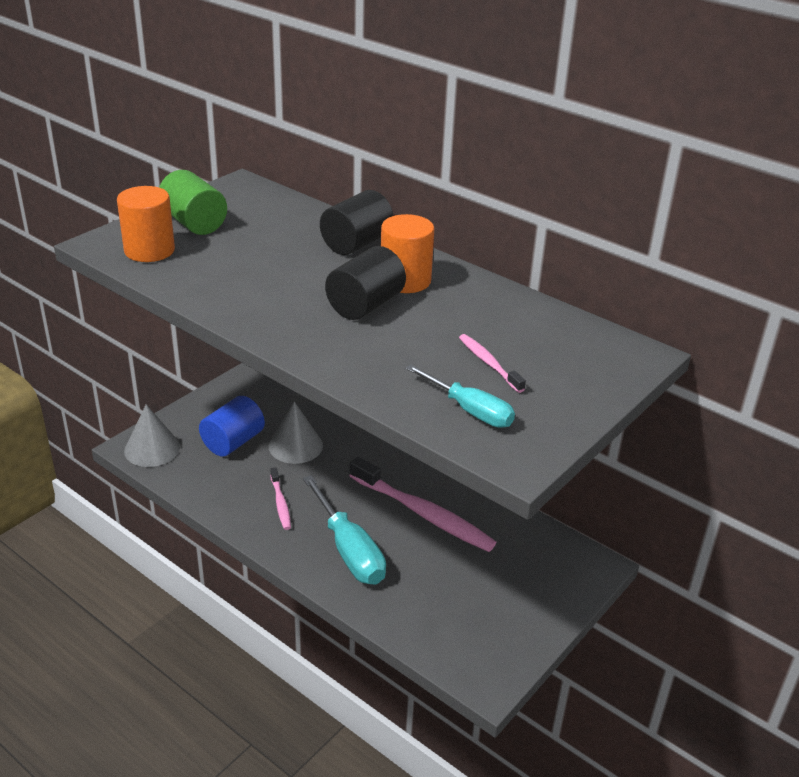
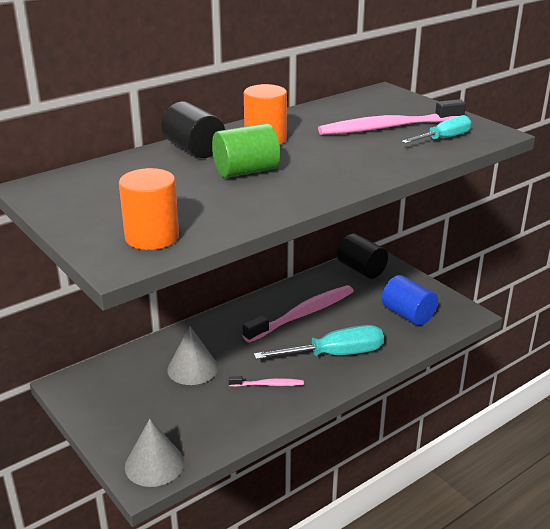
camera: 75 degrees left, 5 degrees down
(194, 223) = (105, 213): green cylinder -> green cylinder (246, 171)
(233, 442) = (169, 406): blue cylinder -> blue cylinder (408, 315)
(365, 305) = (298, 155): black cylinder -> black cylinder (361, 270)
(489, 363) = (388, 127): pink toothbrush -> pink toothbrush, size x2.07

